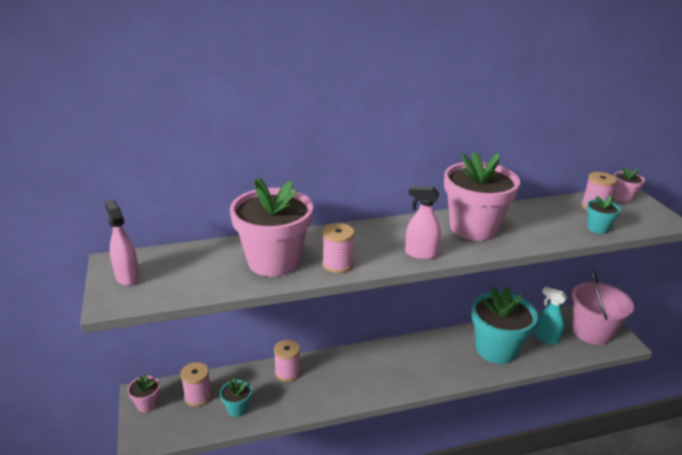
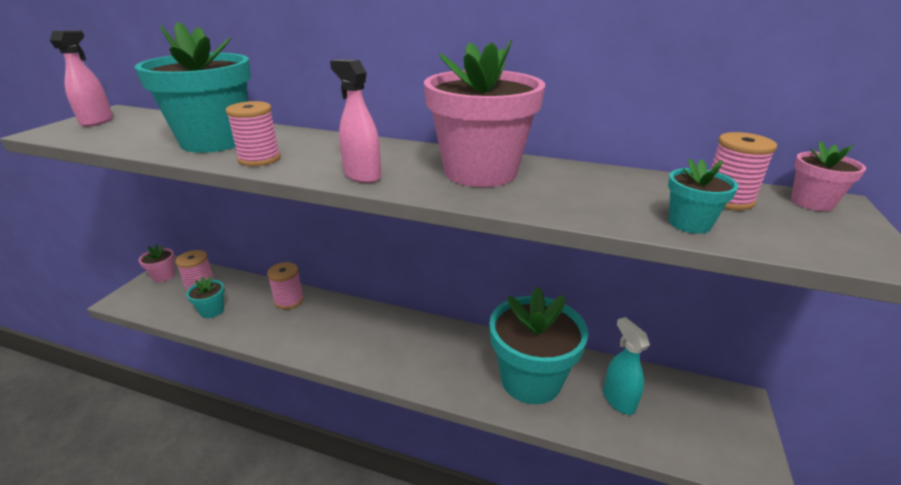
camera: 35 degrees right, 0 degrees up
(274, 261) = (215, 141): pink flower pot -> turquoise flower pot
(592, 332) = (707, 426): pink bucket -> none

